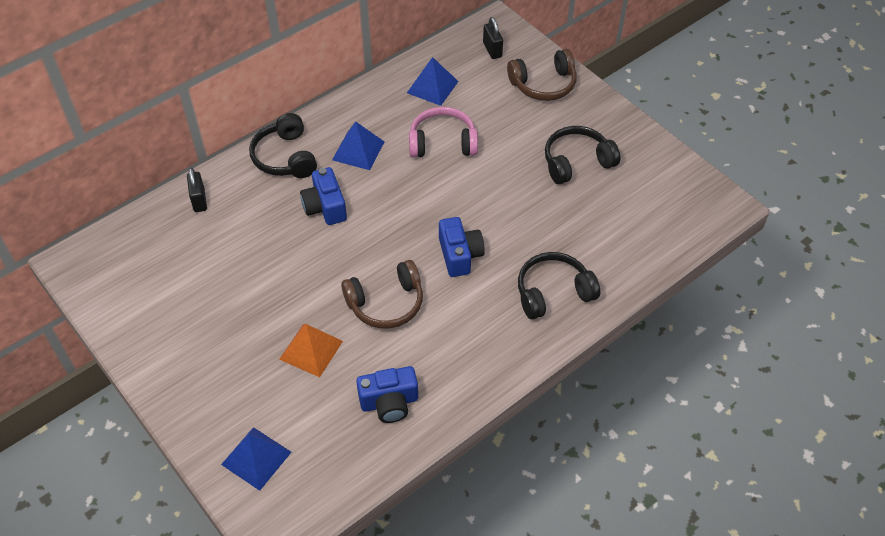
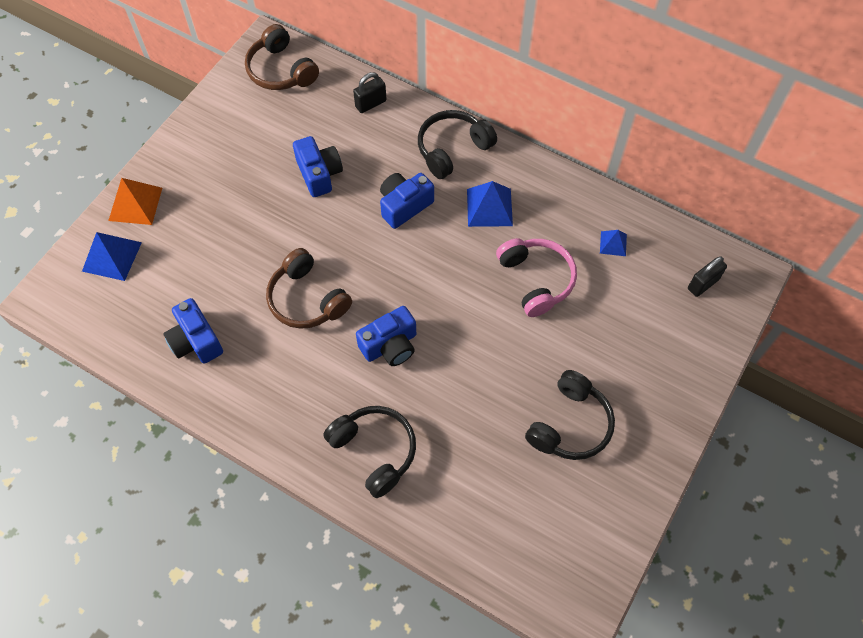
camera: 70 degrees right, 10 degrees up
(255, 260) = (319, 174): none -> blue camera
(311, 350) = (234, 256): orange pyramid -> orange pyramid (135, 204)
(432, 87) = (613, 243): blue pyramid -> blue pyramid, size x0.57
(543, 84) = (675, 354): brown headphones -> brown headphones (281, 70)
(577, 162) = (570, 424): black headphones -> black headphones turned 75 degrees clockwise

